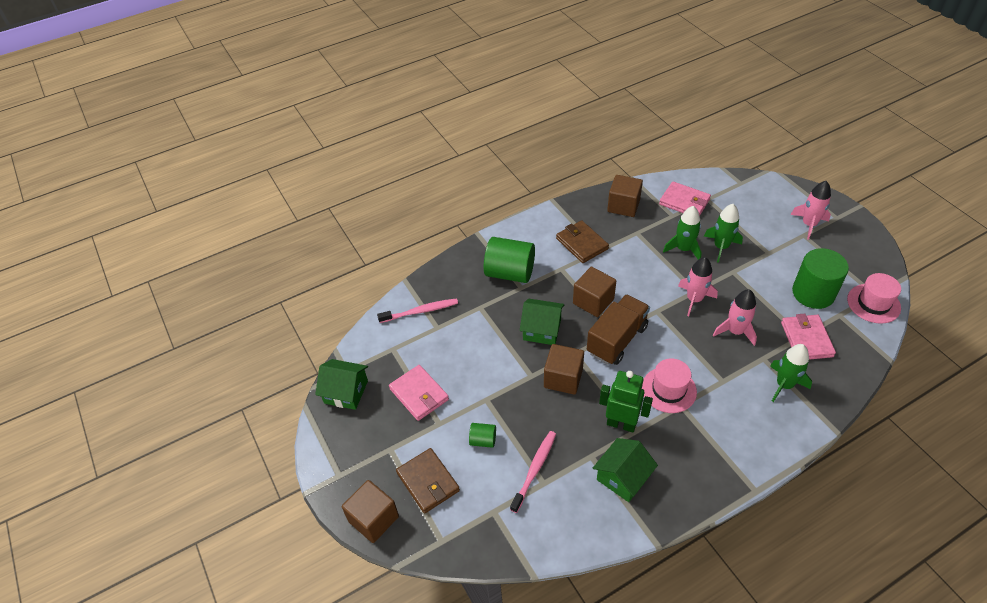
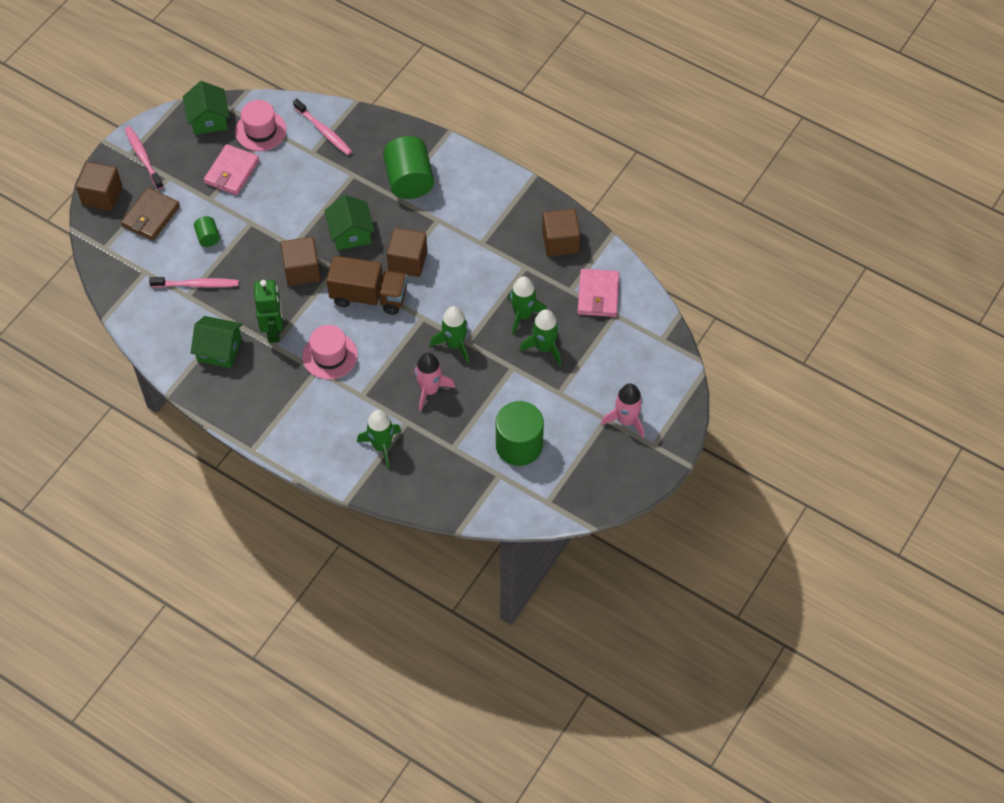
camera: 60 degrees right, 10 degrees up
(351, 463) = (143, 157): none -> pink toothbrush
(582, 244) = (482, 225): brown wallet -> none
(694, 299) = (455, 344): pink rocket -> green rocket
(806, 339) = (450, 453): pink wallet -> none
(873, 303) = (532, 502): pink hat -> pink hat (260, 130)

